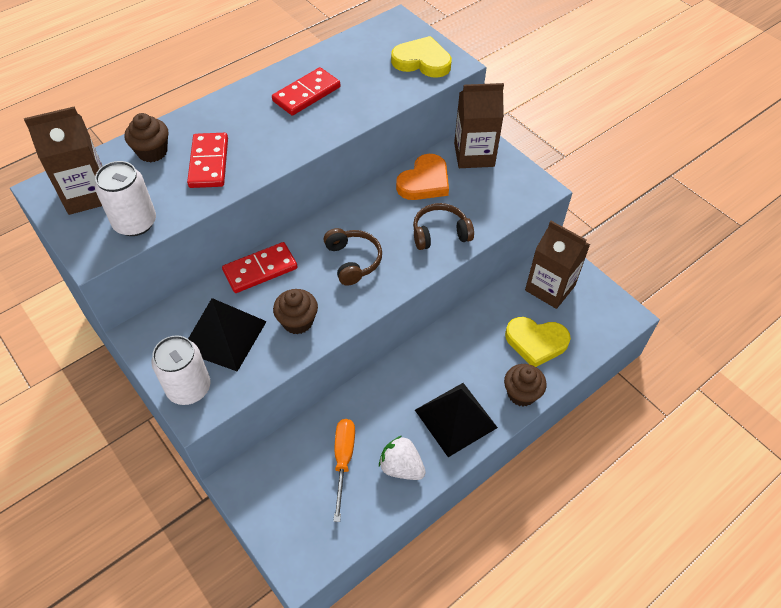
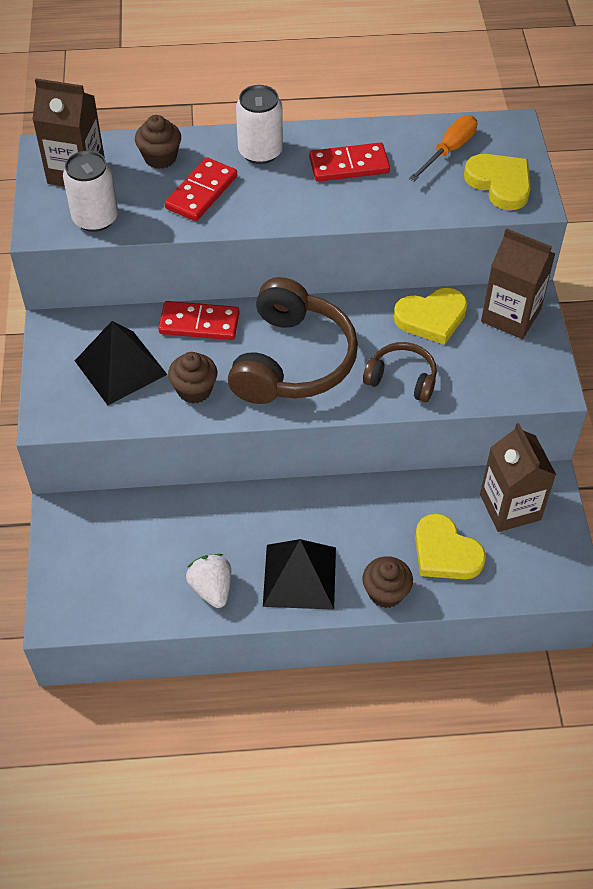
camera: 35 degrees right, 0 degrees up
(189, 388) = (57, 397): white can -> white can (260, 152)
(343, 460) = (164, 550): orange screwdriver -> orange screwdriver (449, 150)
(353, 261) = (292, 360): brown headphones -> brown headphones, size x1.90
(424, 182) = (431, 318): orange heart -> yellow heart

